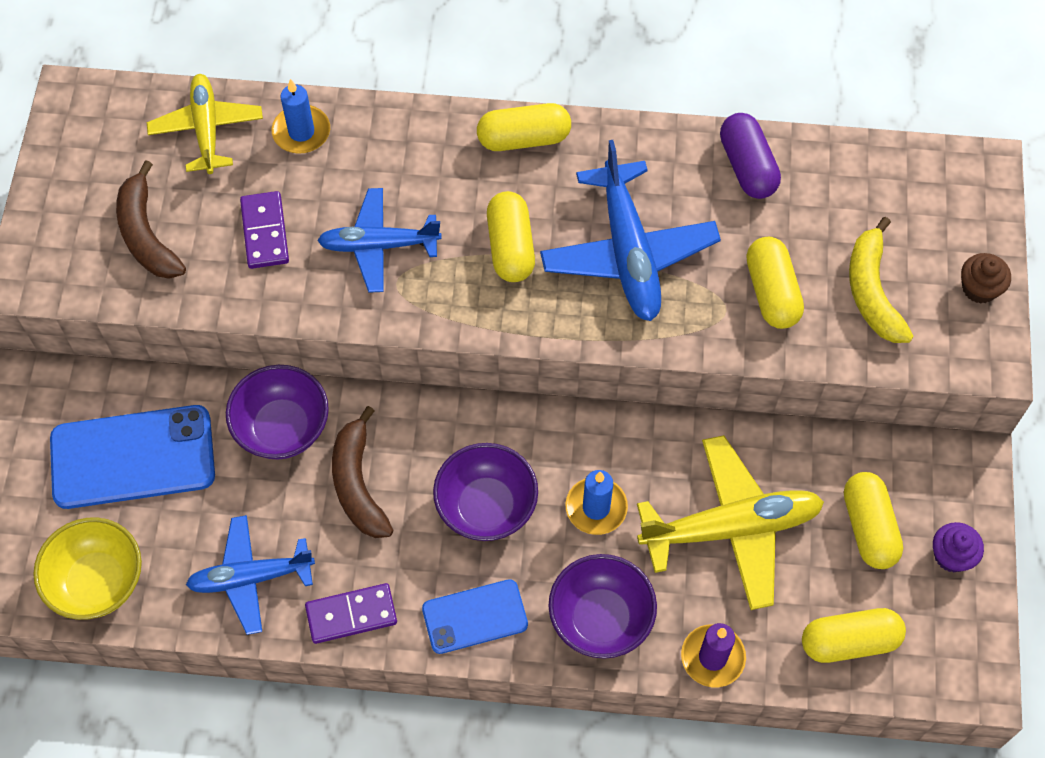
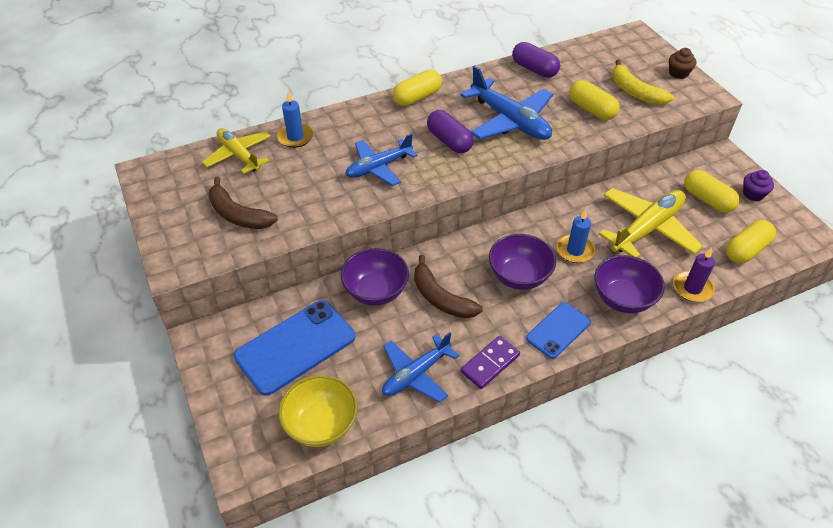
camera: 30 degrees left, 15 degrees down
(265, 232) = (309, 186): purple domino -> none
(511, 247) = (449, 141): yellow capsule -> purple capsule

